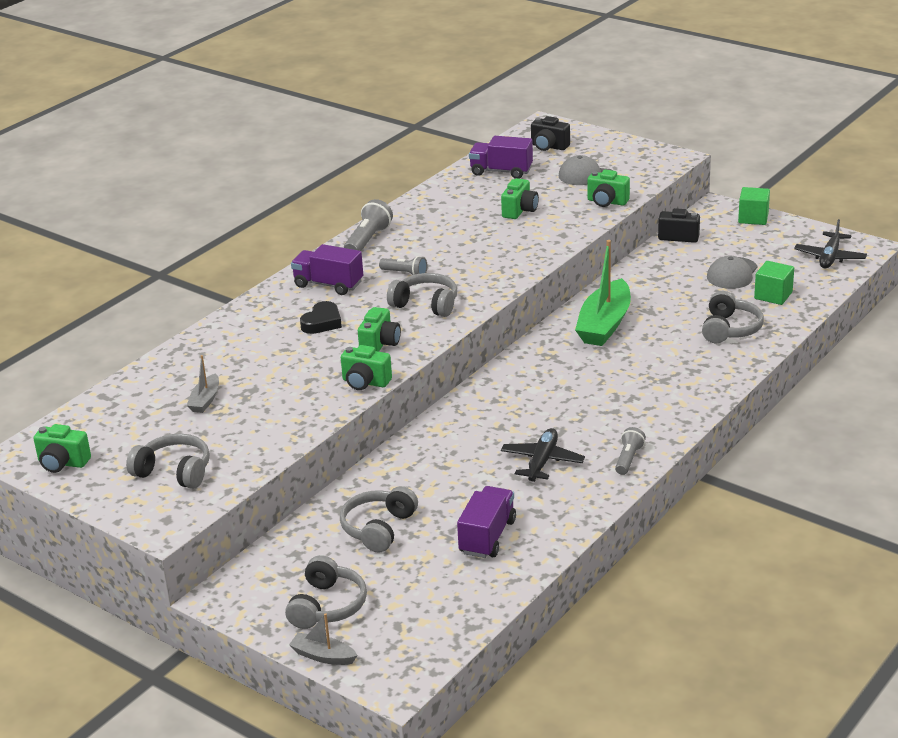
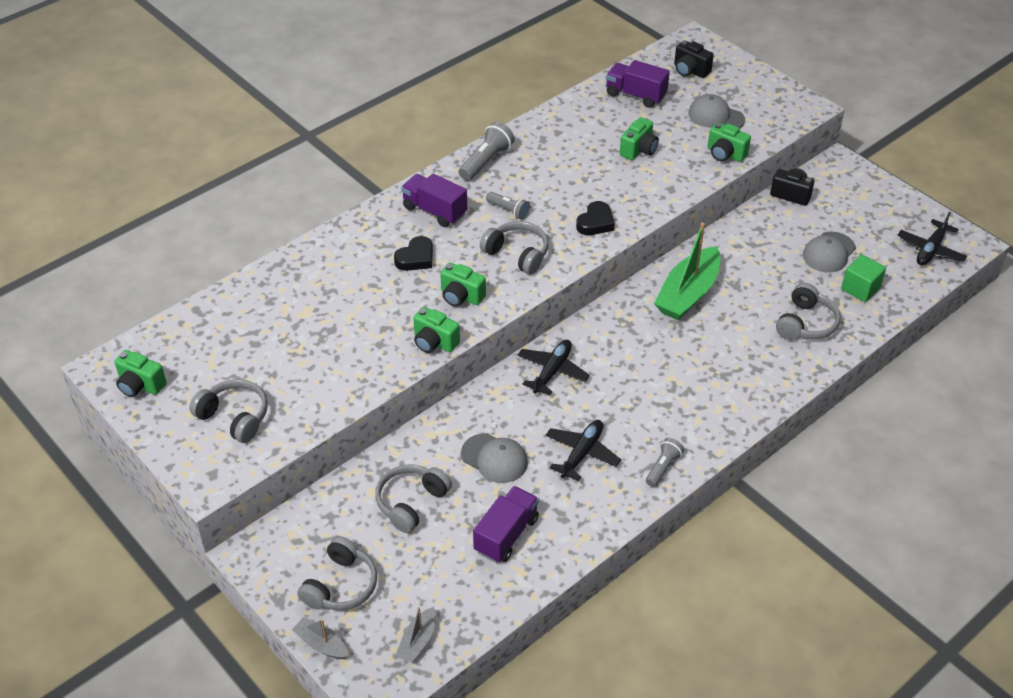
camera: 10 degrees right, 15 degrees up
(205, 400) = (285, 334): grey boat -> grey boat (417, 641)
(380, 344) = (461, 296): green camera -> green camera turned 90 degrees clockwise
(453, 480) = (494, 458): none -> grey cap
(488, 404) = (552, 371): none -> black plane
(497, 270) = (595, 222): none -> black heart
(753, 218) = (870, 184): green cube -> none

